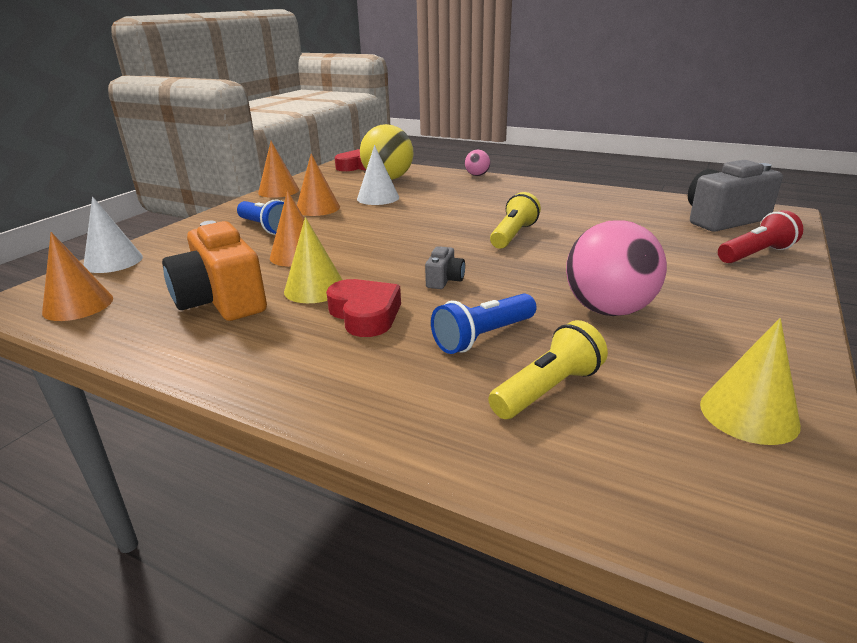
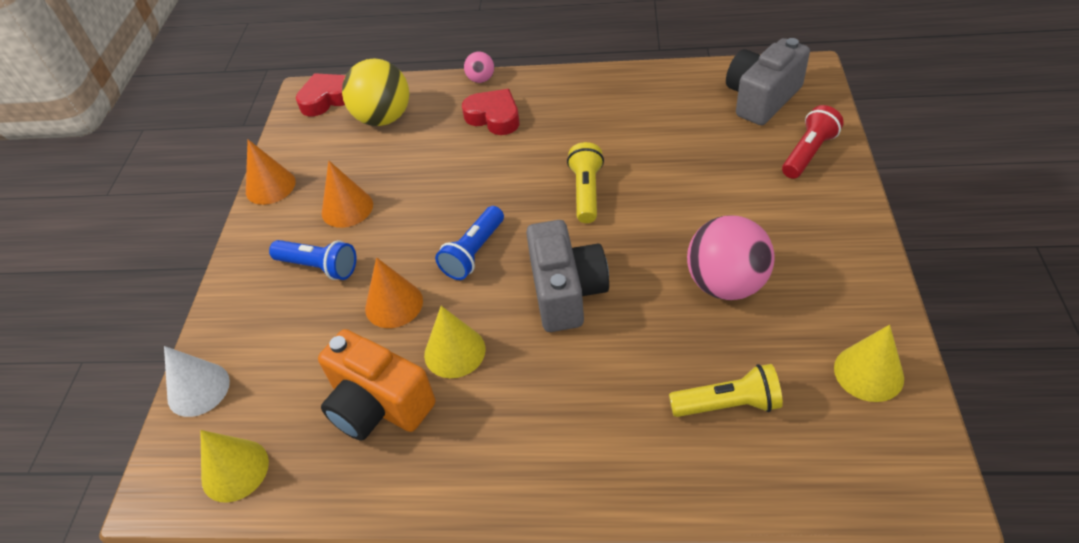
camera: 20 degrees left, 20 degrees up
(78, 305) = (235, 470): orange cone -> yellow cone
(365, 314) = (529, 371): red heart -> red heart (494, 117)
(378, 198) = (401, 164): white cone -> none
(444, 280) = (566, 292): grey camera -> grey camera, size x2.18
(483, 337) = (646, 361): blue flashlight -> blue flashlight (474, 253)
(548, 389) = (728, 404): yellow flashlight -> yellow flashlight turned 60 degrees clockwise

